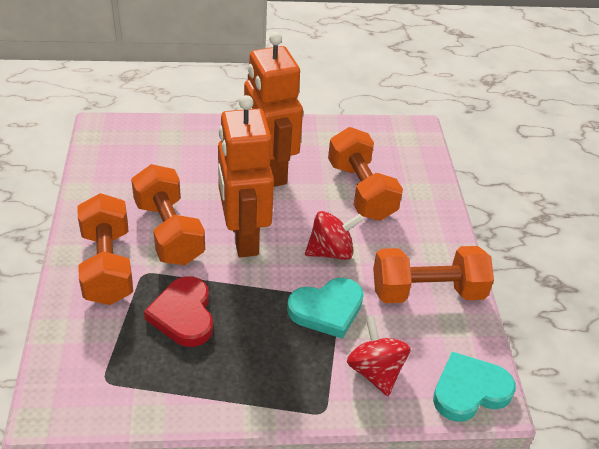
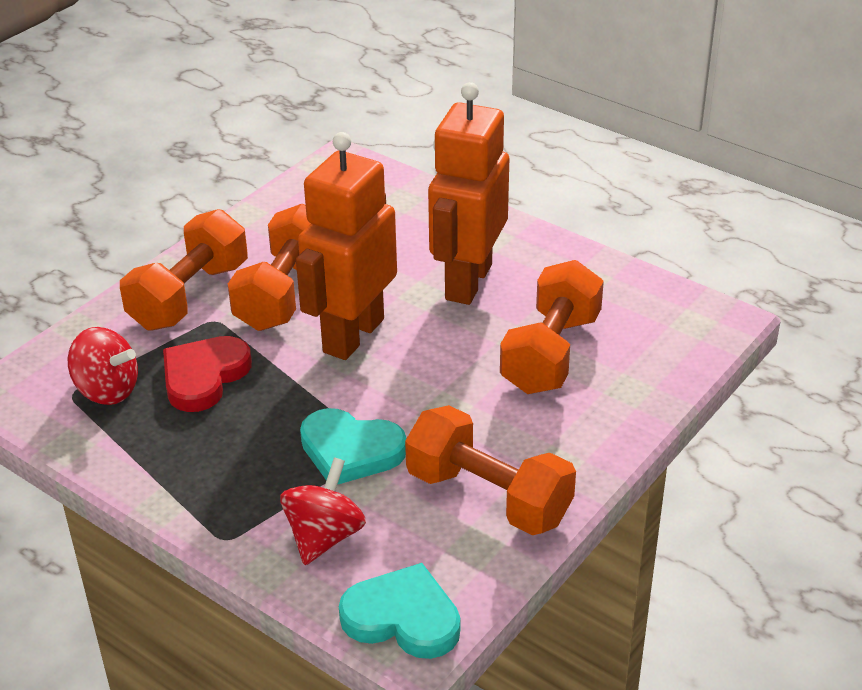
camera: 45 degrees right, 5 degrees down
(331, 251) = (430, 398): red spinning top -> red spinning top (107, 390)

